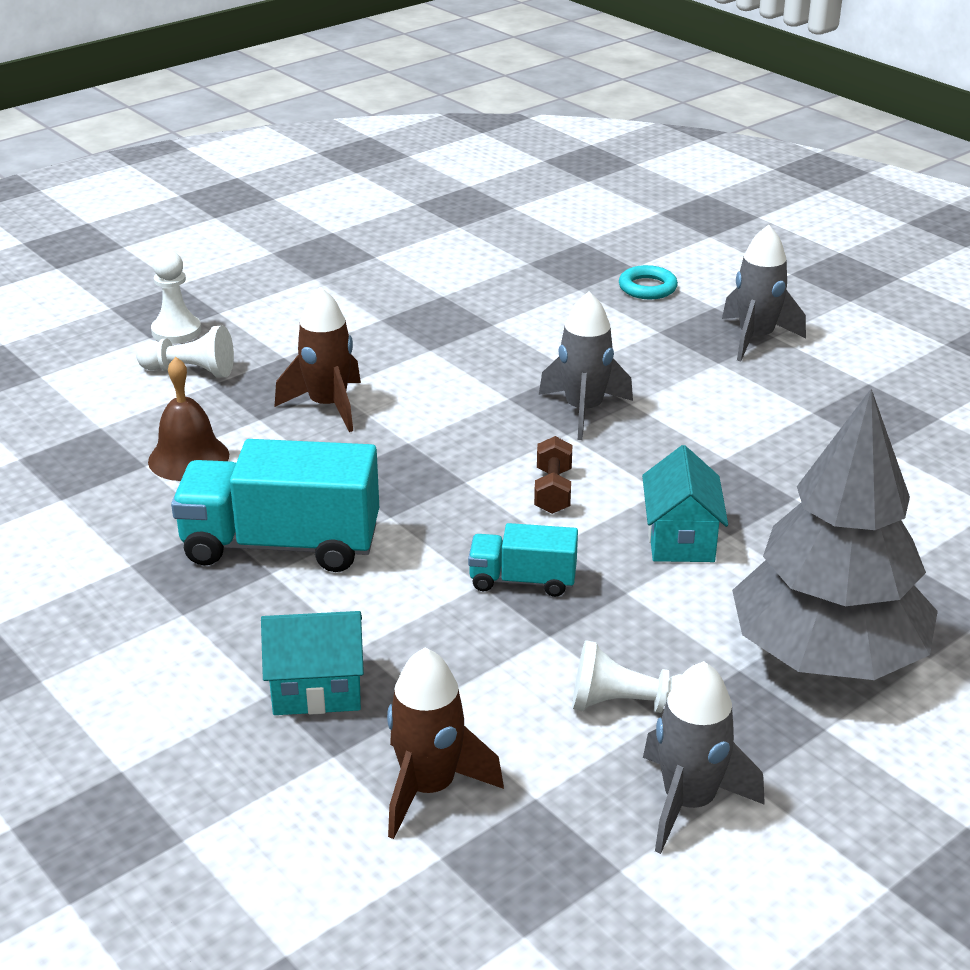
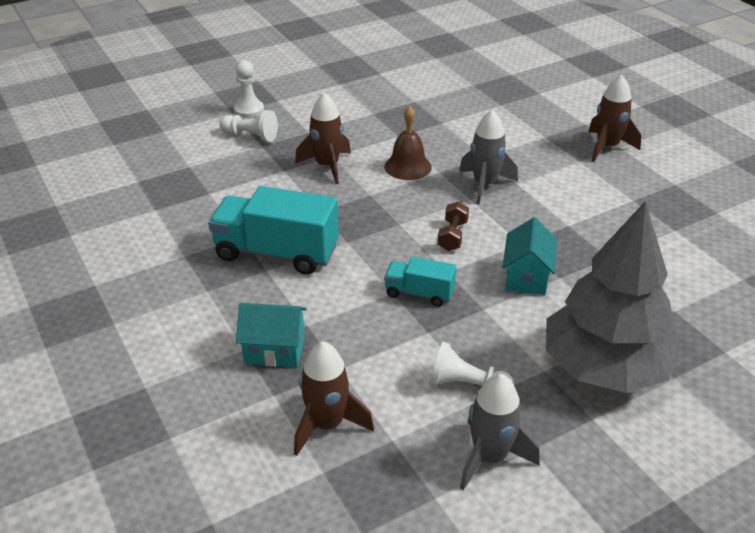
camera: 10 degrees right, 5 degrees up
(188, 458) = (235, 191): brown bell -> brown bell (408, 166)
(647, 287) = (544, 107): turquoise ring -> none
(755, 338) = (607, 147): grey rocket -> brown rocket

